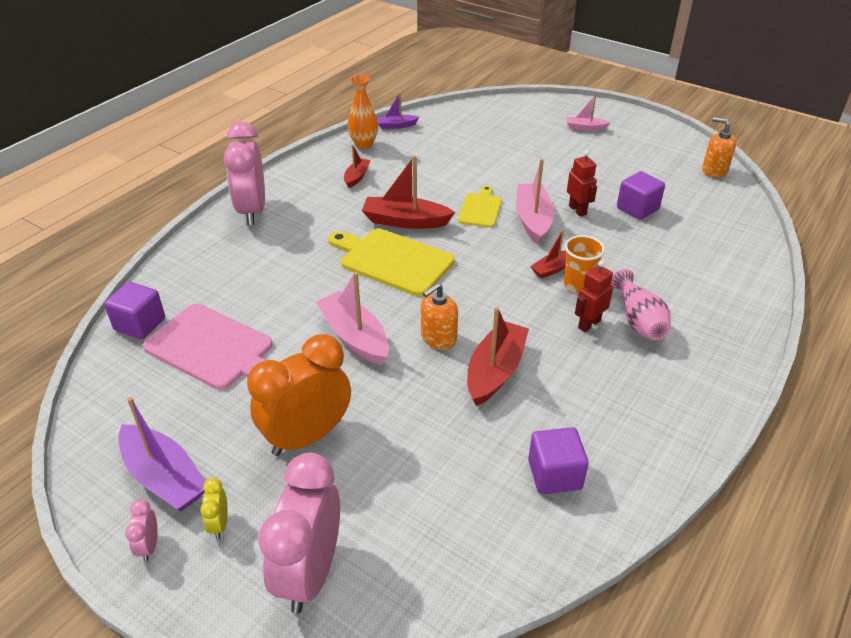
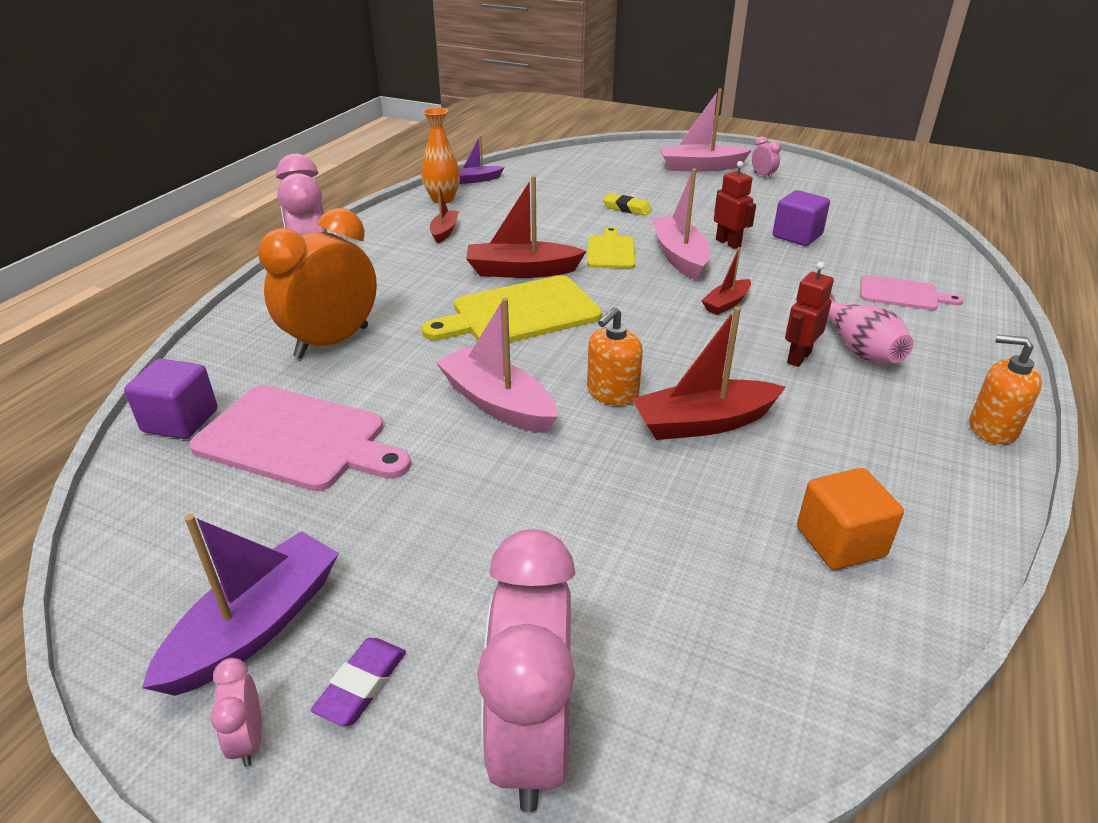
camera: 10 degrees left, 5 degrees down
(164, 477) = (256, 626): purple boat -> purple boat turned 90 degrees counterclockwise
(219, 524) = (362, 685): yellow clock -> purple eraser
(307, 436) = (467, 537): orange clock -> orange clock (332, 342)
(392, 260) = (519, 313): yellow cutting board -> yellow cutting board turned 45 degrees counterclockwise
(495, 371) = (703, 423): red boat -> red boat turned 120 degrees counterclockwise
(508, 167) = (627, 208): none -> yellow eraser
(554, 475) = (840, 542): purple cube -> orange cube
(578, 285) = (765, 317): orange cup -> none
(585, 128) = (700, 167): pink boat -> pink boat, size x1.78
(635, 142) = (763, 176): none -> pink clock
(698, 275) = (902, 294): none -> pink cutting board
(714, 170) = (864, 195): orange soap dispenser -> orange soap dispenser (992, 428)

